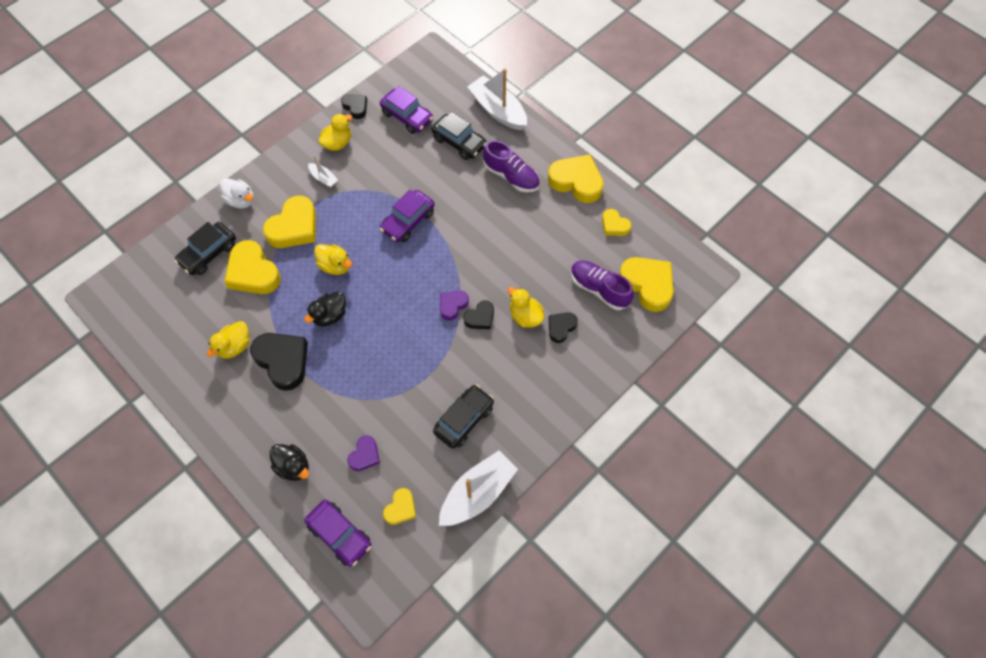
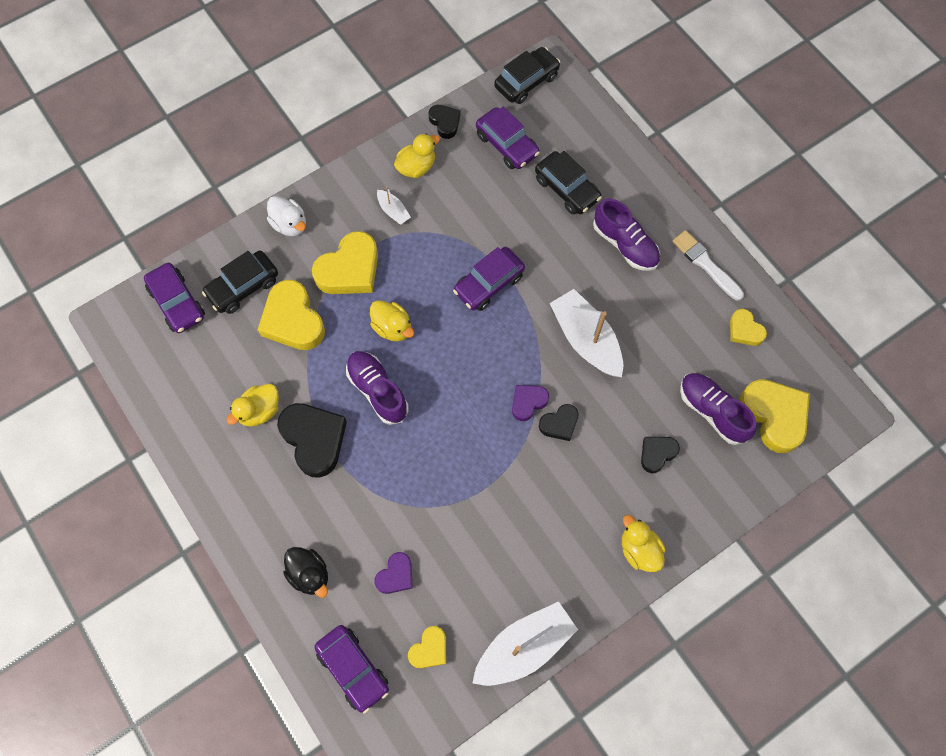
camera: 10 degrees right, 5 degrees up
(155, 274) = (177, 303): none -> purple car
(330, 315) = (377, 391): black duck -> purple shoe
(464, 419) = (521, 551): black car -> black car (526, 81)
(498, 110) = (621, 153): white boat -> white boat (586, 340)
(525, 316) = (615, 432): yellow duck -> yellow duck (639, 550)
(576, 181) = (706, 264): yellow heart -> white brush

